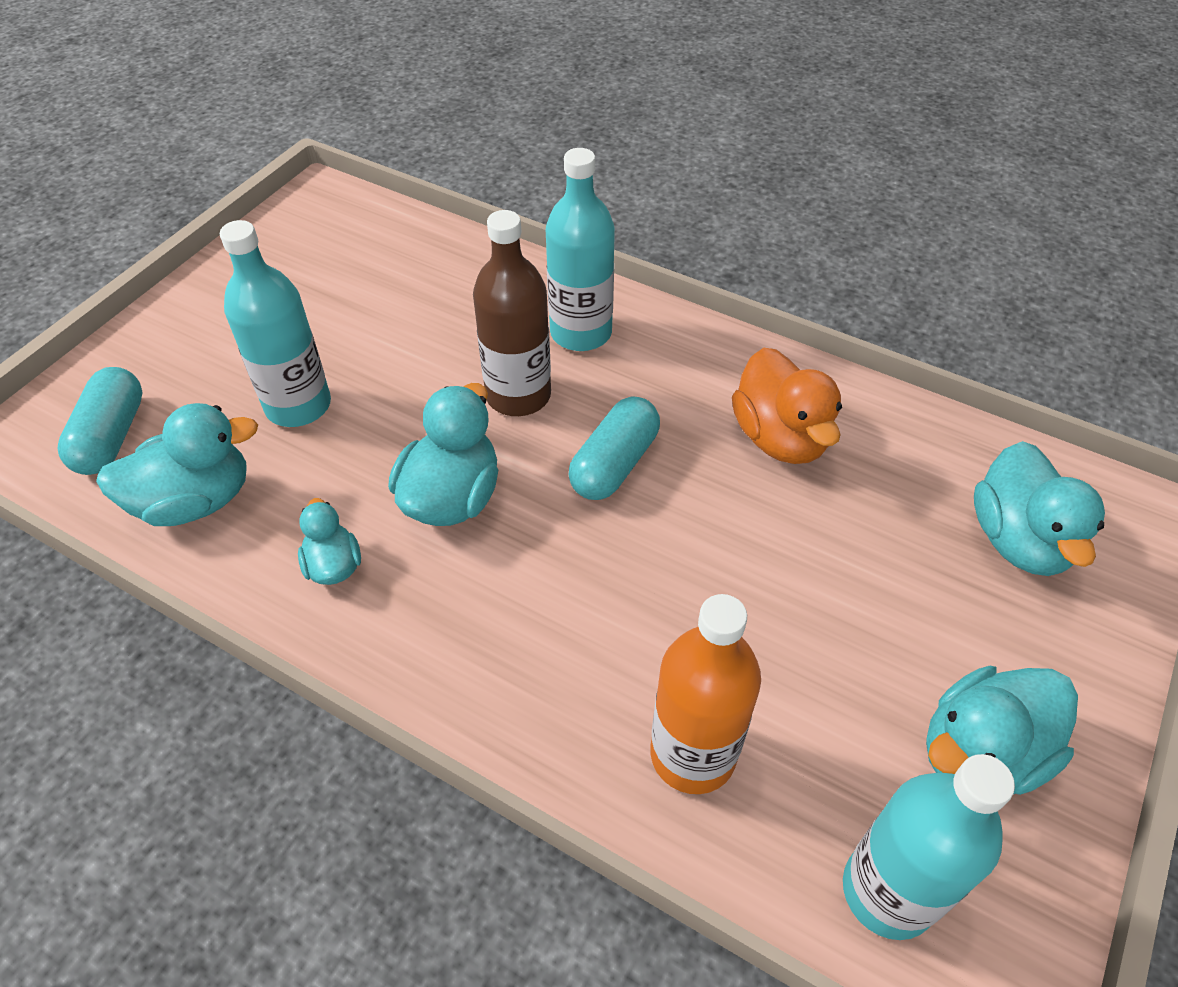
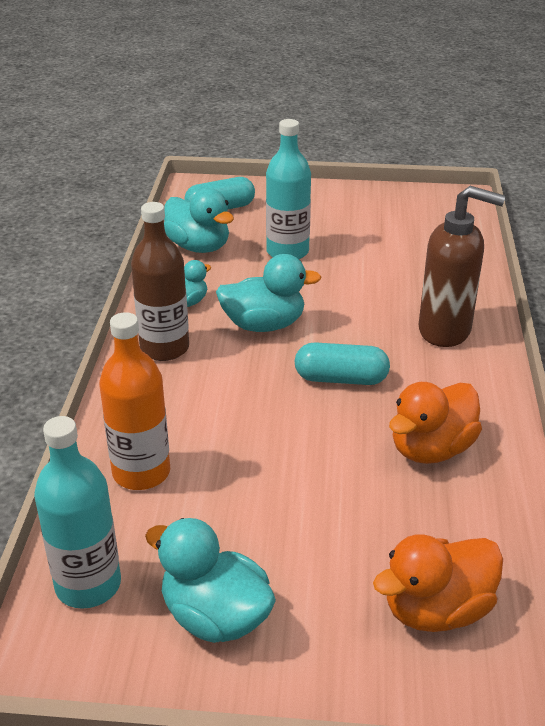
camera: 65 degrees right, 15 degrees down
(518, 395) = (365, 323): brown bottle -> brown bottle (164, 348)
(581, 333) = (445, 331): turquoise bottle -> brown soap dispenser
(1018, 540) = (436, 610): turquoise duck -> orange duck

